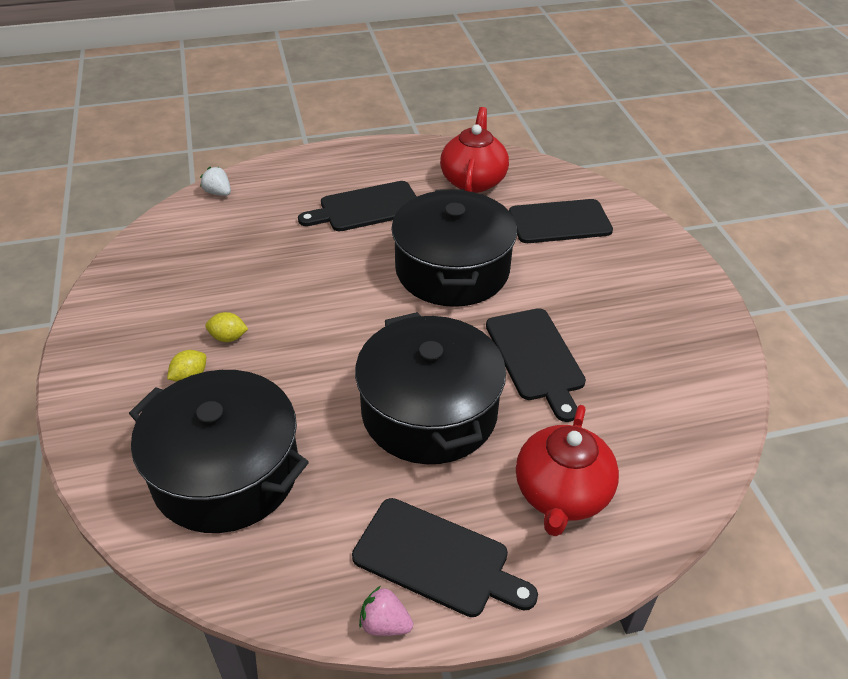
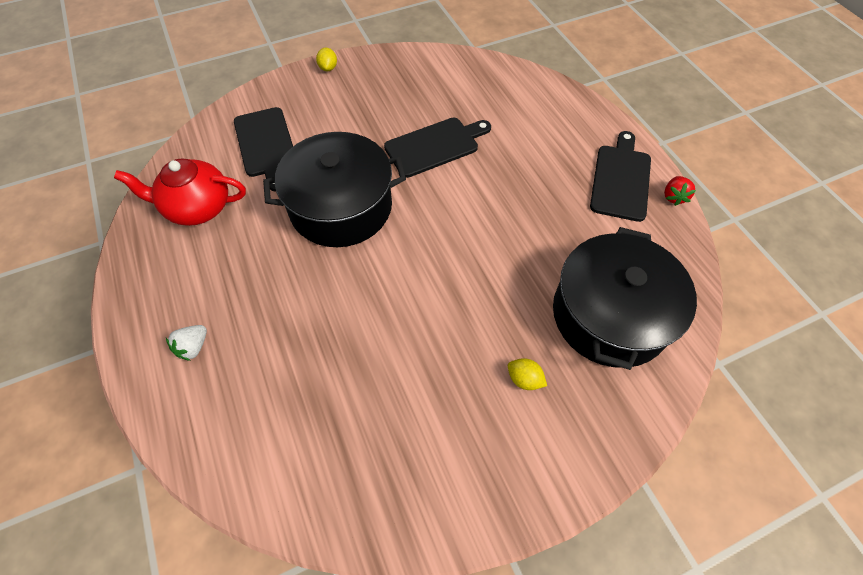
camera: 100 degrees left, 15 degrees up
(218, 193) = (219, 463): white strawberry -> white strawberry (193, 347)
(228, 337) = (467, 363): yellow lemon -> yellow lemon (328, 68)
(366, 208) = (247, 291): black cutting board -> none
(385, 624) = (673, 197): pink strawberry -> red strawberry
(429, 411) = (506, 200): black pot -> none
(561, 494) = (549, 127): red teapot -> none

